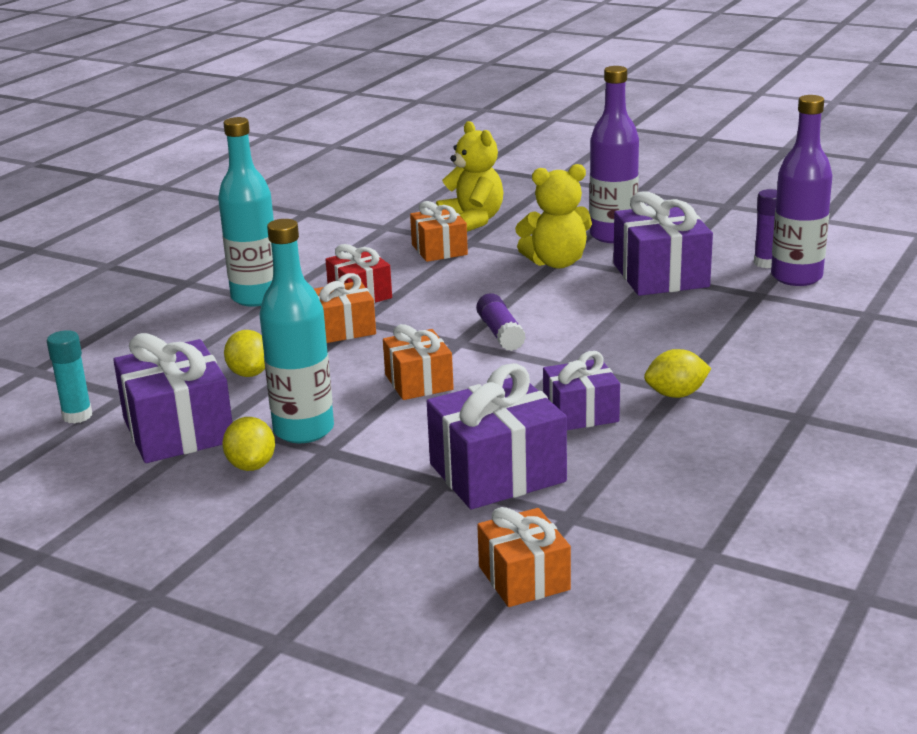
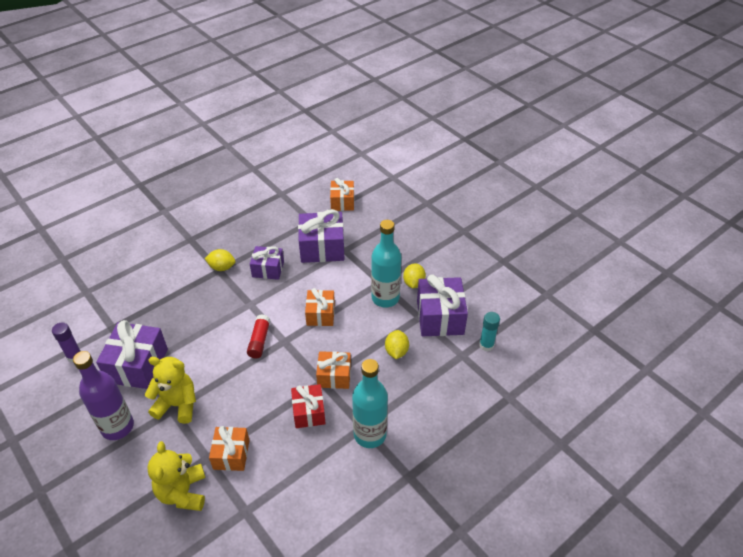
camera: 160 degrees left, 20 degrees up
(500, 333) = (259, 341): purple glue stick -> red glue stick
(796, 277) = (77, 335): purple bottle -> none

